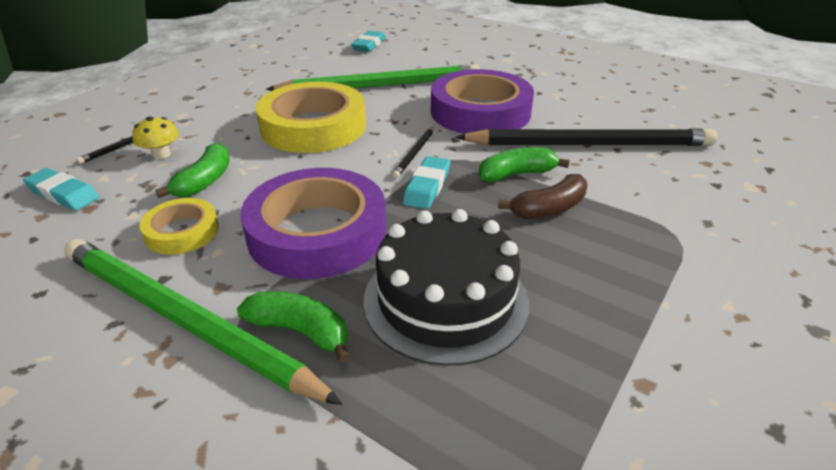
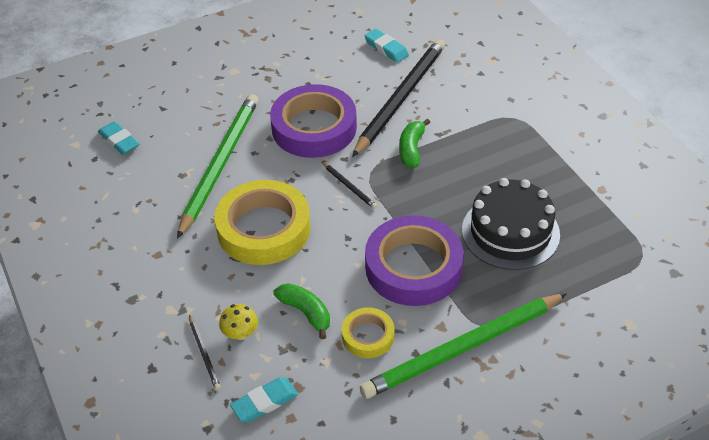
camera: 60 degrees left, 10 degrees up
(300, 331) = (500, 299): green banana -> none
(427, 187) = (396, 197): turquoise eraser -> turquoise eraser (386, 48)
(549, 208) = (457, 153): brown banana -> none

